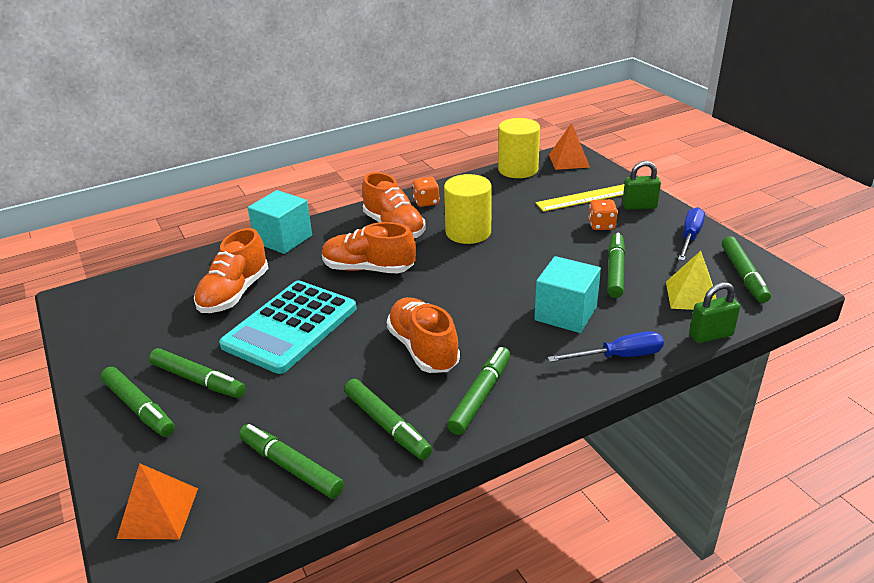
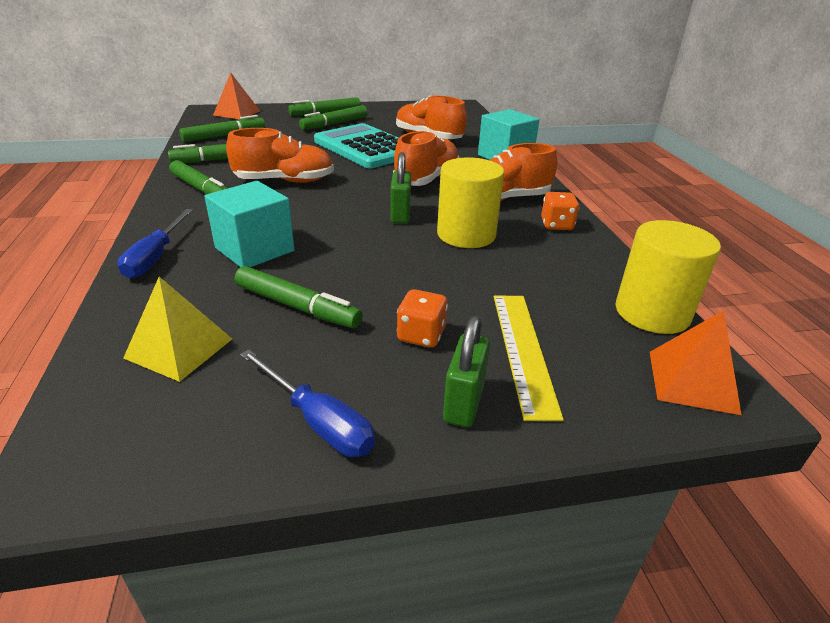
camera: 105 degrees right, 0 degrees up
(710, 335) = (97, 328): green padlock -> green padlock (400, 215)
(743, 275) = (158, 431): green marker -> none

